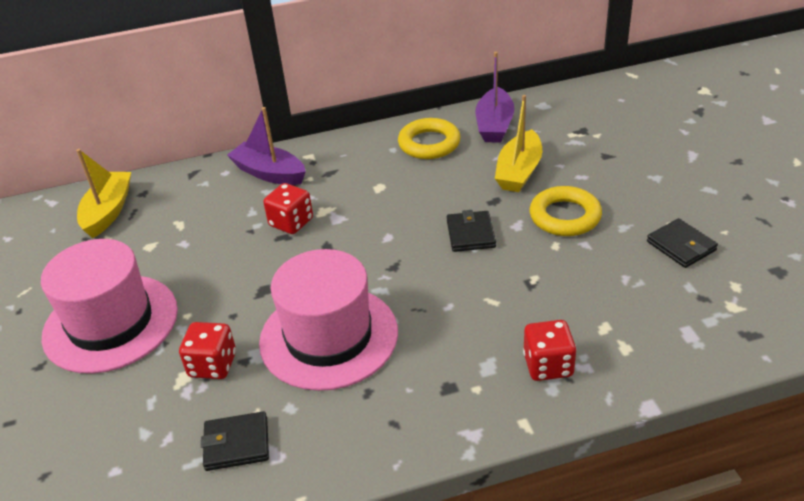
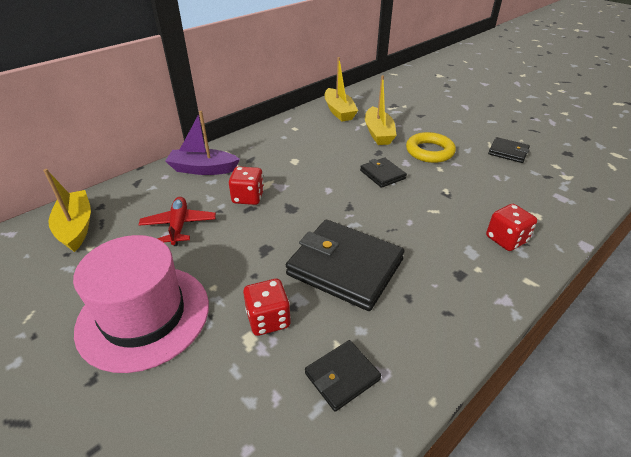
camera: 30 degrees left, 0 degrees up
(200, 237) = (179, 226): none -> red plane
(329, 337) = (345, 267): pink hat -> black wallet
(429, 144) = (306, 129): yellow ring -> none
(494, 125) = (339, 111): purple boat -> yellow boat

